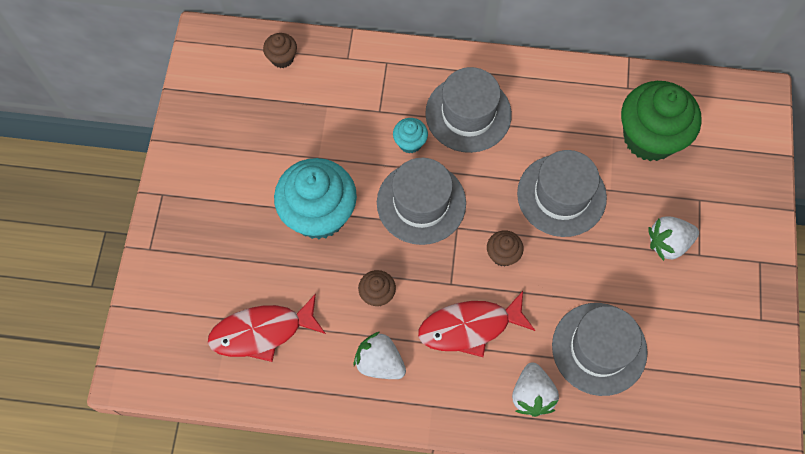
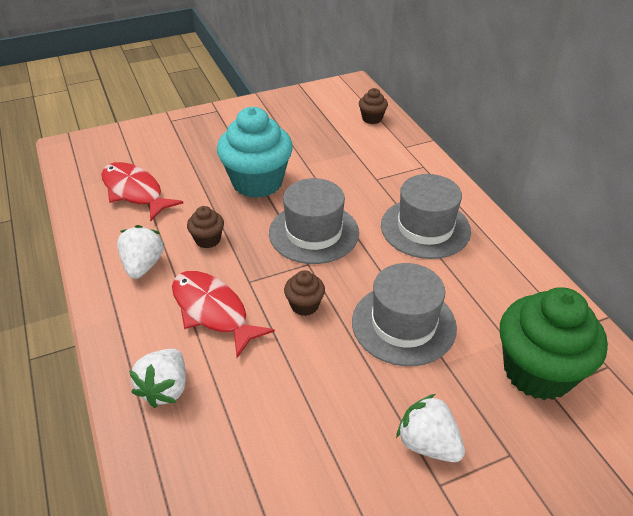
camera: 60 degrees right, 25 degrees down
(410, 142) = (364, 205): turquoise cupcake -> none
(532, 395) = (165, 389): white strawberry -> white strawberry turned 45 degrees counterclockwise
(599, 348) = (252, 428): grey hat -> none

